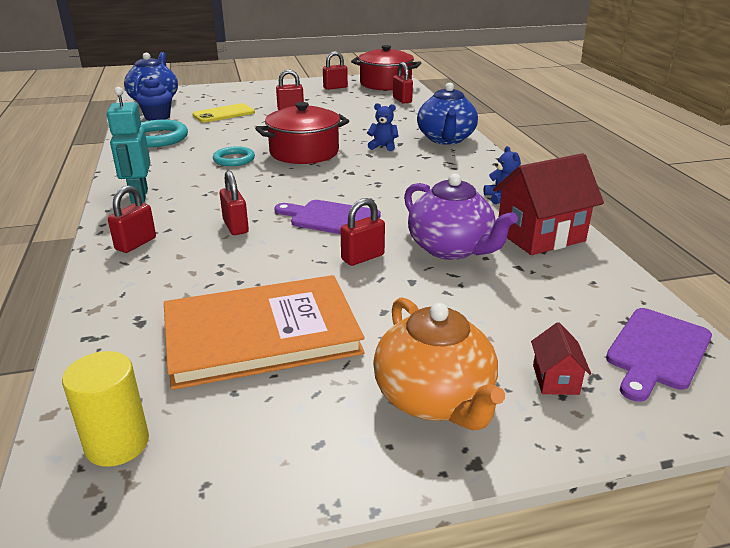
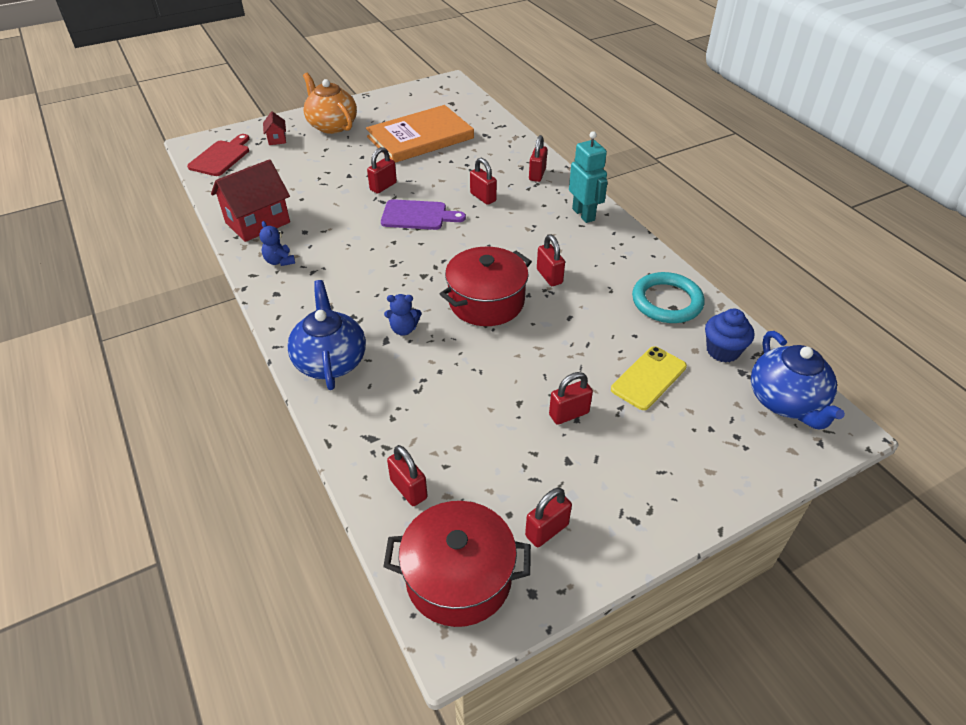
camera: 165 degrees right, 15 degrees up
(117, 444) = (450, 98): yellow cylinder -> none
(234, 159) = (549, 276): turquoise ring -> red padlock
(451, 249) = (324, 202): purple teapot -> none
(657, 351) = (221, 157): purple cutting board -> red cutting board

